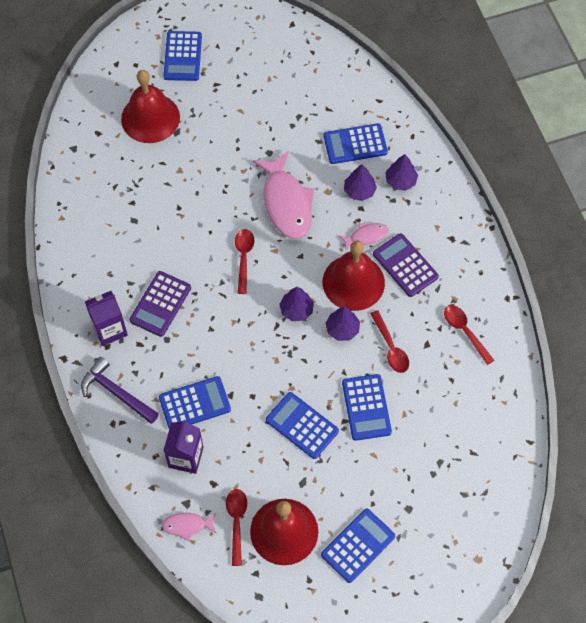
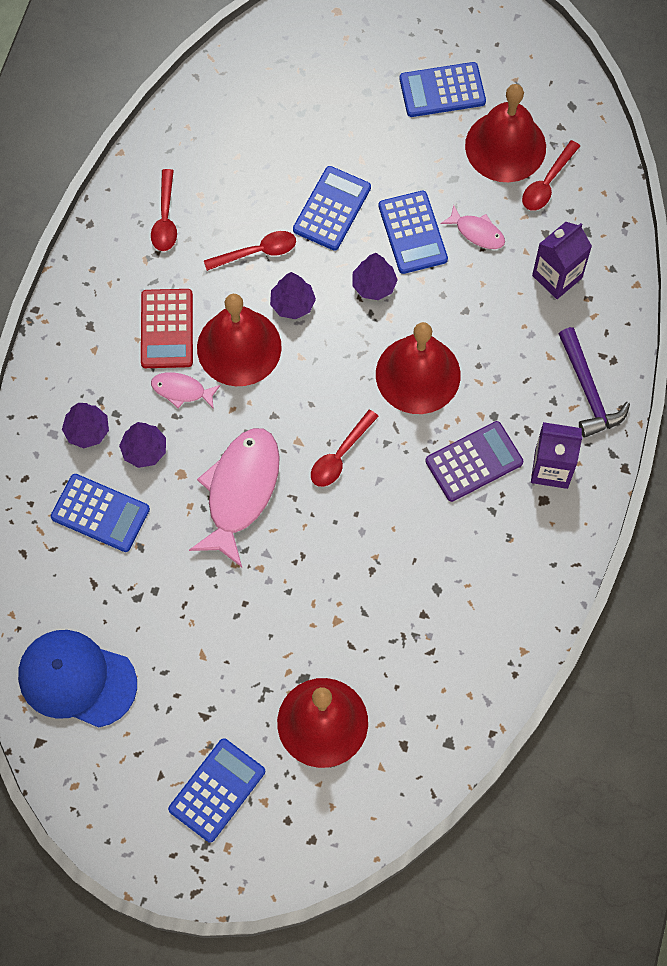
camera: 145 degrees left, 5 degrees up
(187, 525) = (600, 210): pink fish -> pink fish (477, 232)
(194, 403) = (510, 325): blue calculator -> none
(232, 335) = (418, 374): none -> red bell
(296, 310) = (326, 356): purple tree -> purple tree (374, 285)
(297, 61) = (77, 679): none -> blue cap
(390, 347) = (257, 252): red spoon -> red spoon turned 60 degrees clockwise
(405, 265) = (167, 329): purple calculator -> red calculator

